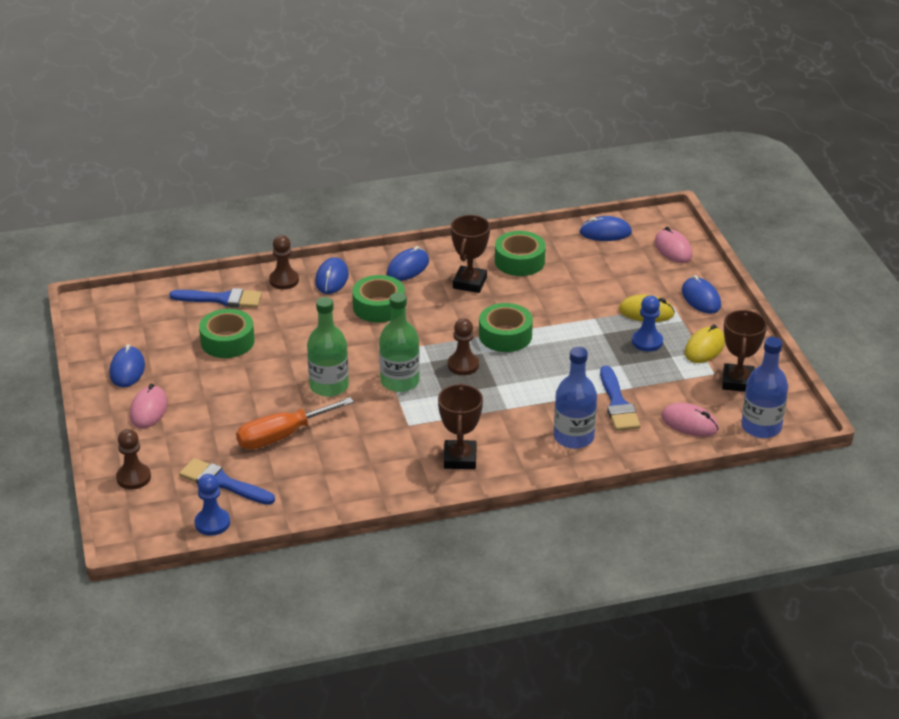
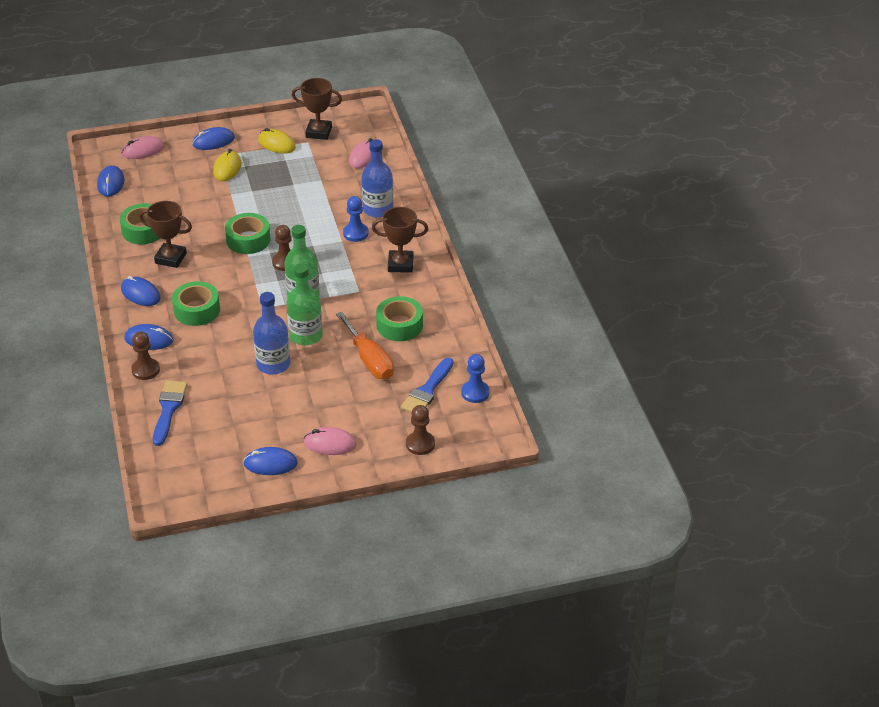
camera: 90 degrees left, 5 degrees up
(227, 341) = (235, 401): green tape -> green tape (399, 325)
(618, 404) = (340, 187): blue brush -> none
(647, 342) = (265, 170): blue pawn -> blue pawn (355, 233)
(761, 427) = (370, 126): blue bottle -> blue bottle (273, 364)

